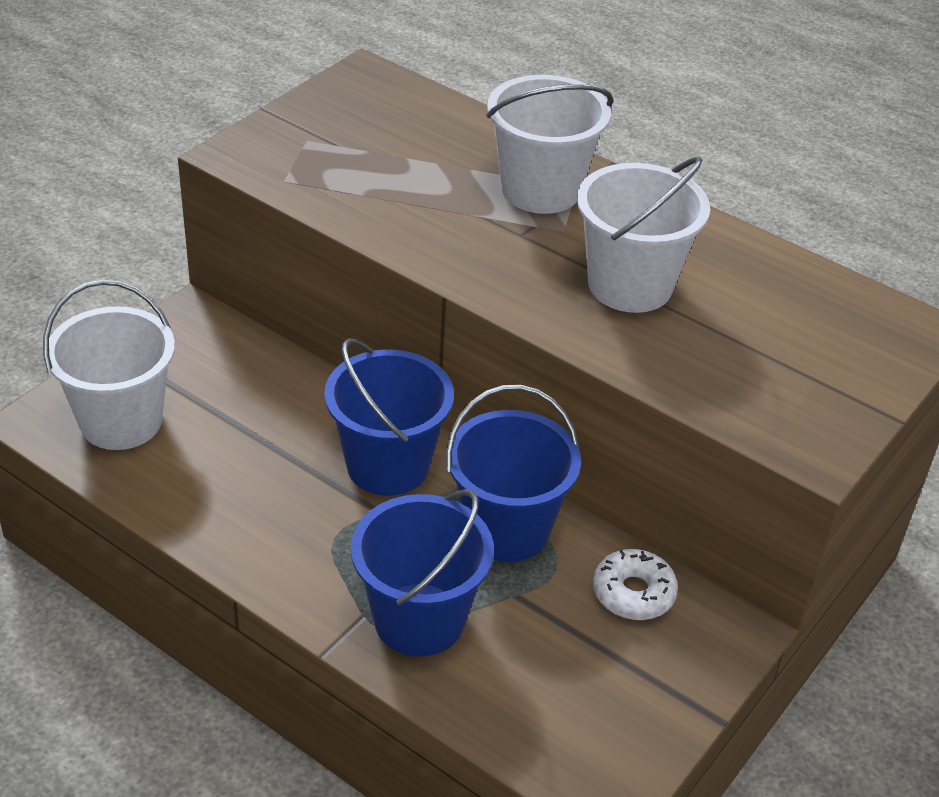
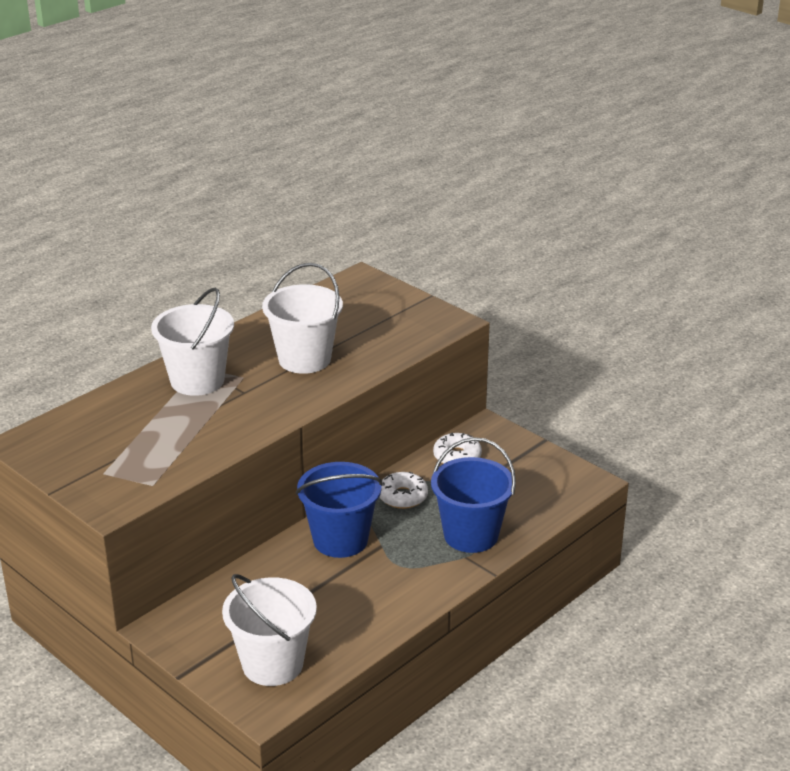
camera: 80 degrees left, 10 degrees down
(506, 529) = (402, 496): blue bucket -> white donut

